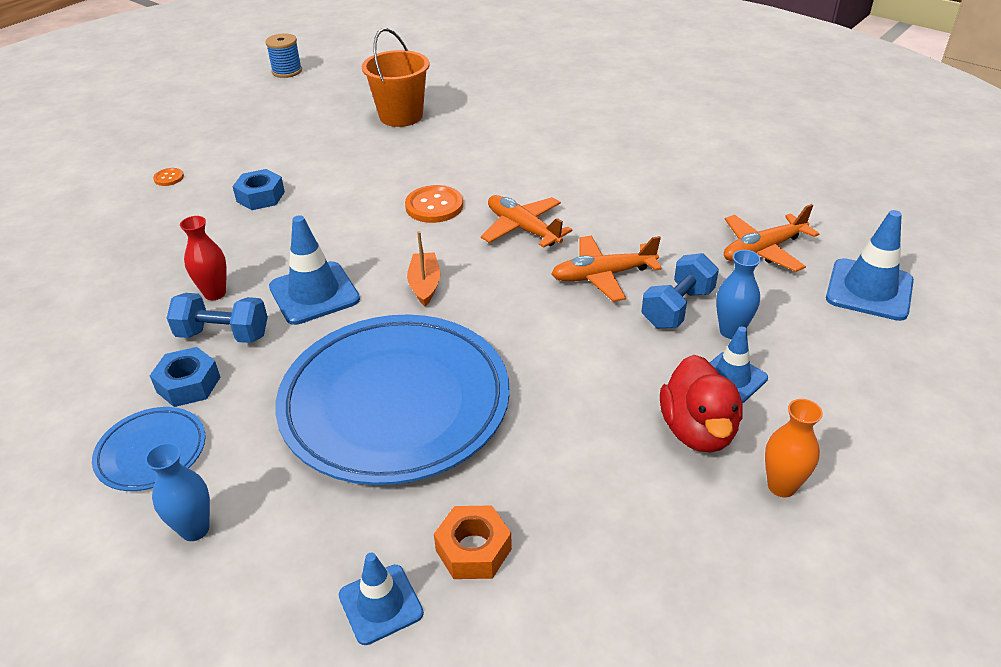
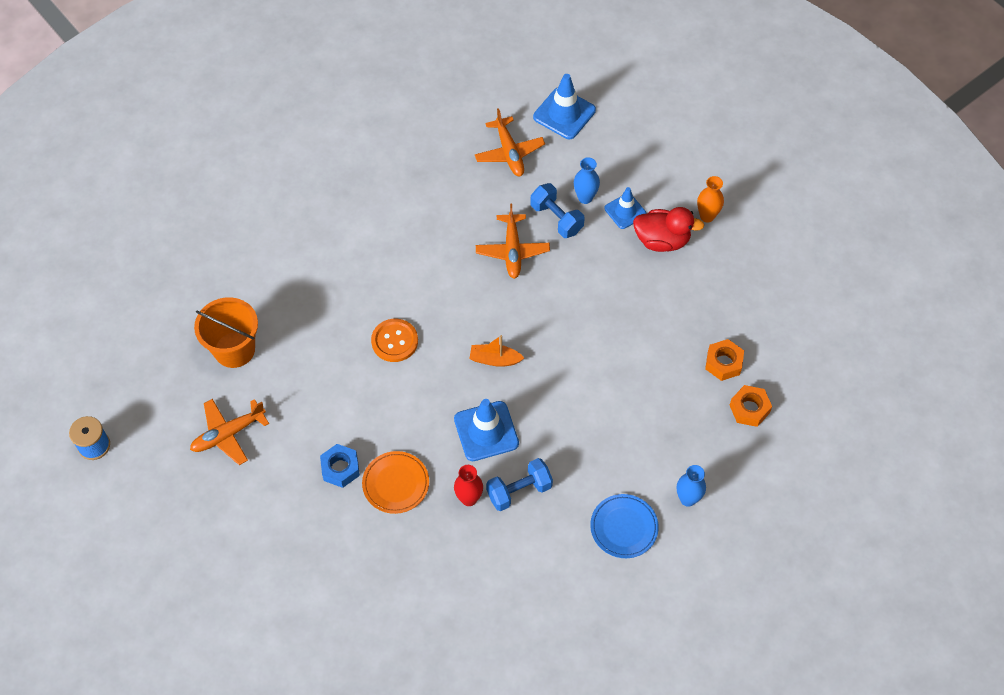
camera: 80 degrees left, 20 degrees up
(169, 178) = (283, 546): orange button -> none
(188, 384) = (566, 510): blue nut -> none
(223, 335) = (519, 491): blue dumbbell -> blue dumbbell turned 45 degrees clockwise
(239, 236) = (396, 484): none -> orange plate
(380, 604) = (749, 409): blue traffic cone -> orange nut
(395, 403) = (609, 389): blue plate -> none
(523, 228) = (443, 287): orange plane -> orange plane (228, 434)

